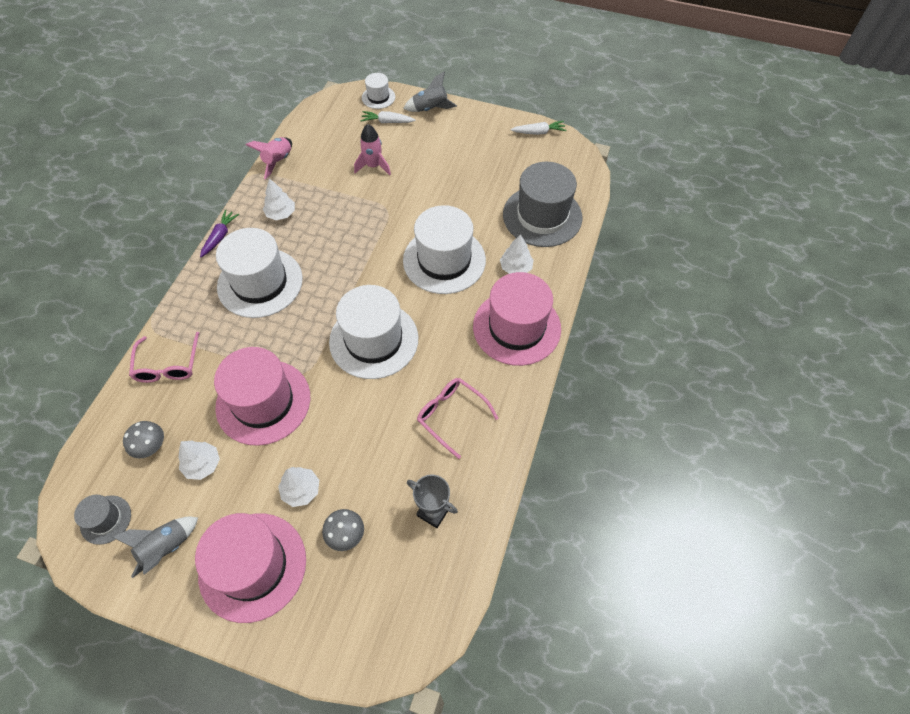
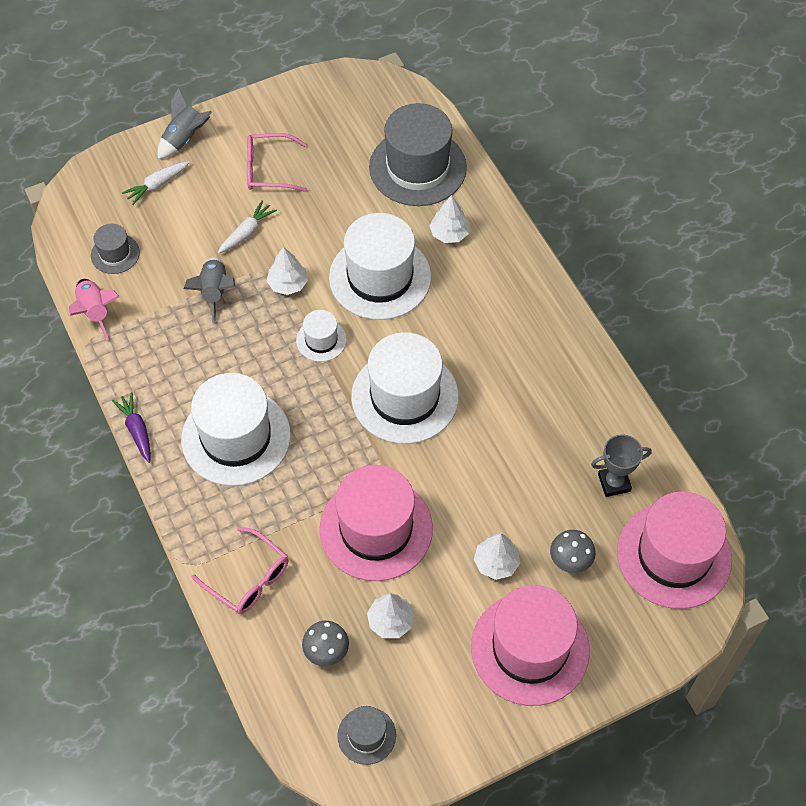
camera: 45 degrees left, 0 degrees up
(166, 548) = (445, 704): grey rocket -> grey rocket (214, 292)
(281, 213) = (169, 359): white tree -> white tree (288, 284)
(324, 140) = (115, 254): none -> grey hat
(373, 166) = (201, 241): pink rocket -> none
(378, 97) = (114, 166): white hat -> white hat (321, 340)
(451, 415) = (541, 400): pink glasses -> pink glasses (268, 169)
(516, 327) = (509, 284): pink hat -> pink hat (674, 555)
(538, 132) = (320, 86): white carrot -> white carrot (247, 232)

